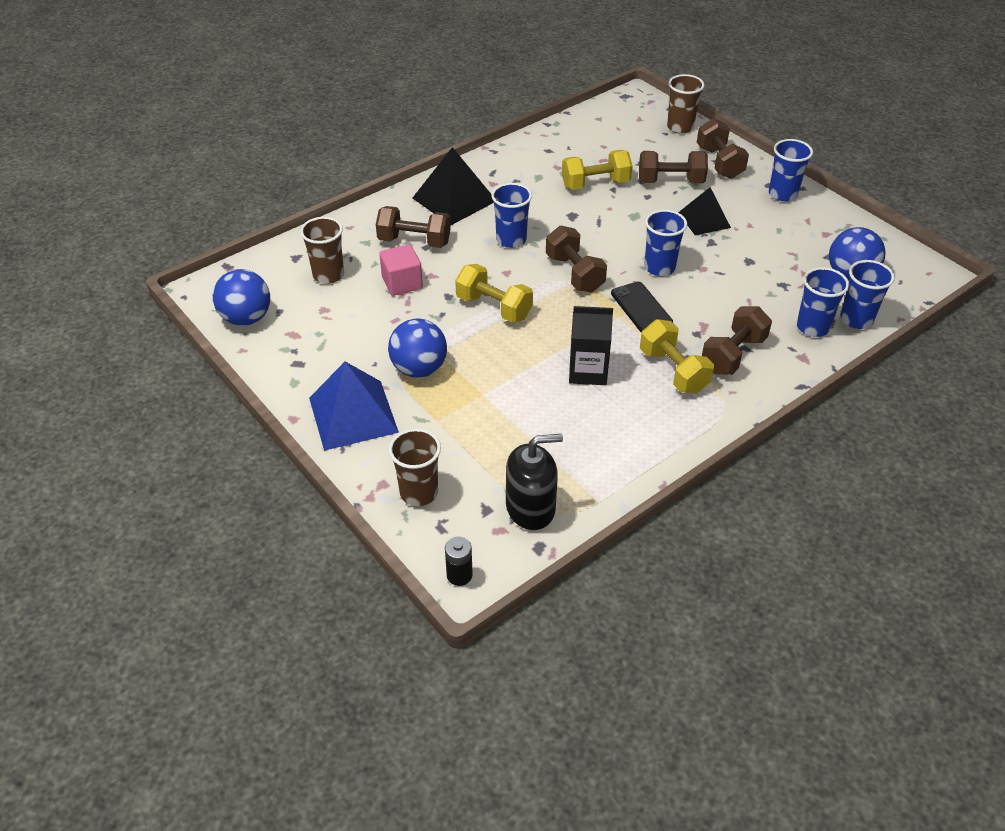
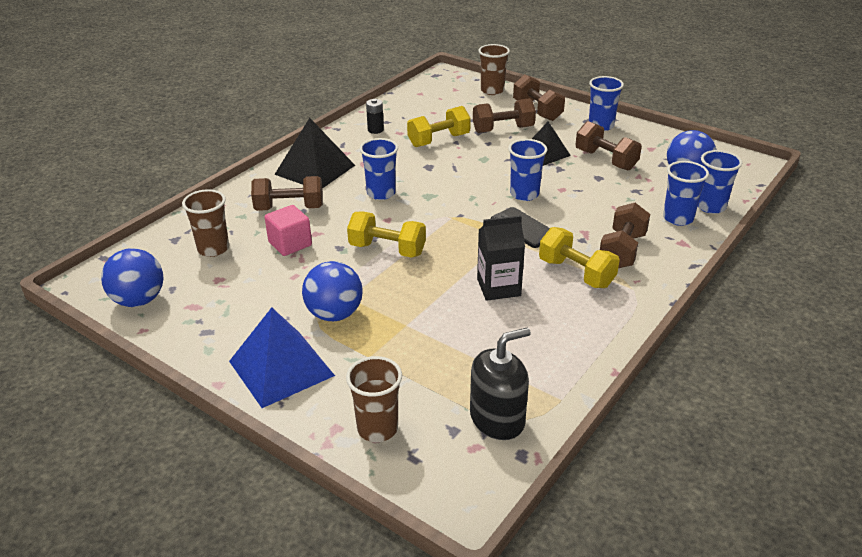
camera: 15 degrees left, 10 degrees down
(459, 575) = (452, 501): black battery -> black battery (375, 130)
(574, 273) = (450, 210): brown dumbbell -> brown dumbbell (605, 160)

